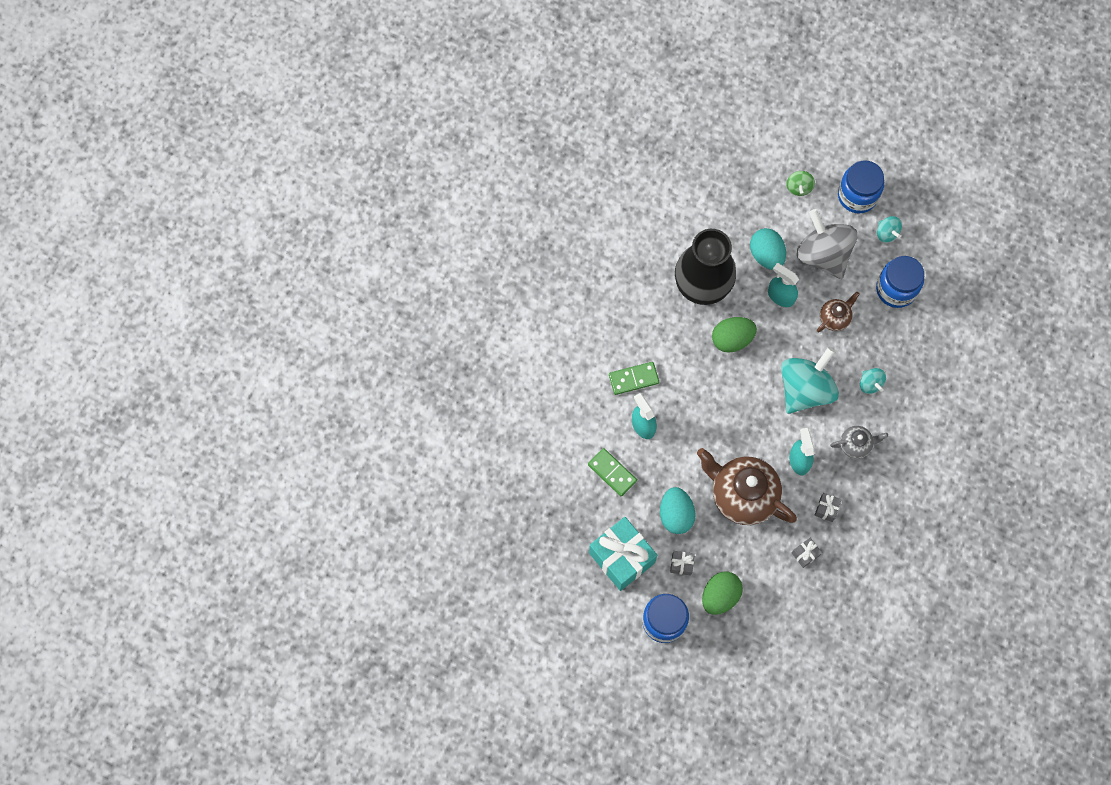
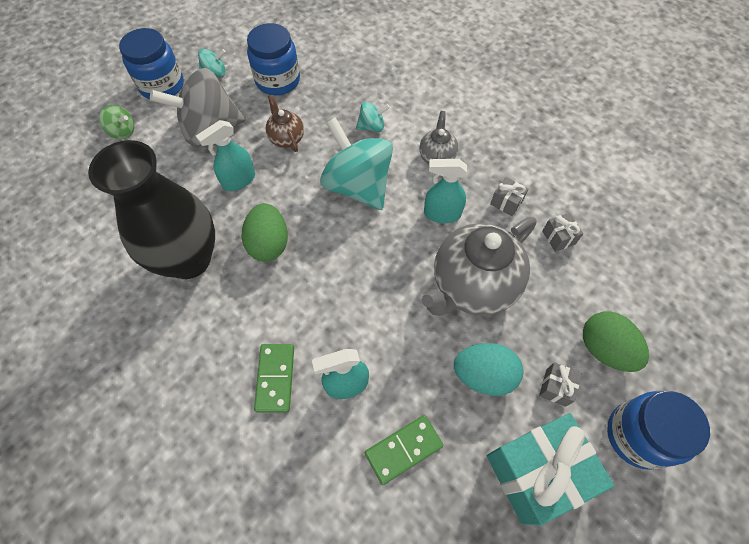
camera: 75 degrees left, 10 degrees down
(742, 495) = (472, 286): brown teapot -> grey teapot
(766, 255) = (183, 181): turquoise egg -> none

